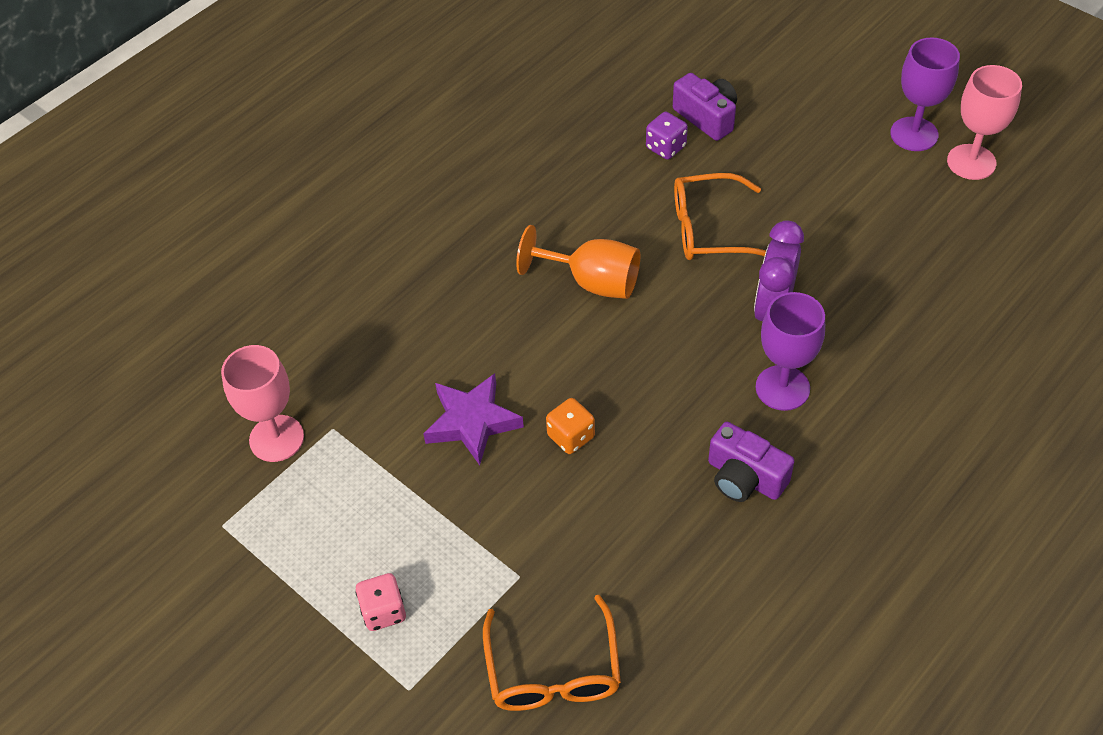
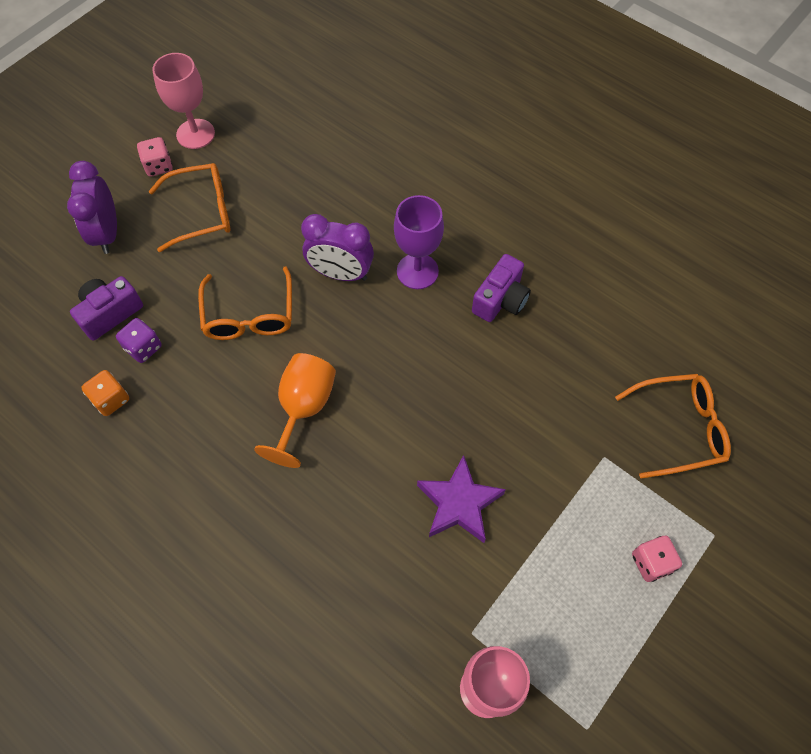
camera: 95 degrees left, 10 degrees up
(571, 436) = (470, 422): orange dice -> orange dice (111, 399)
(810, 103) = (107, 233): none -> purple clock
(850, 178) = (202, 212): none -> orange glasses
(914, 134) = (158, 166): purple goblet -> pink dice

